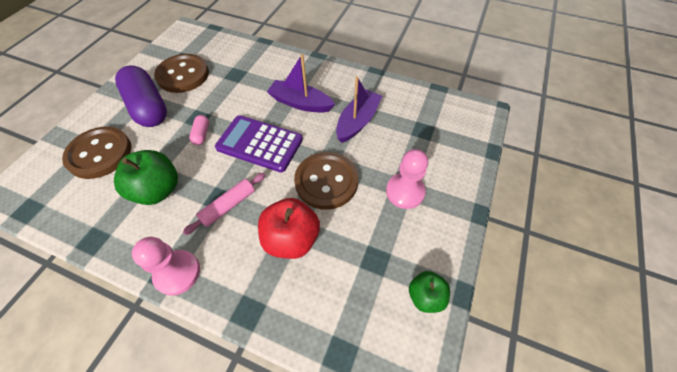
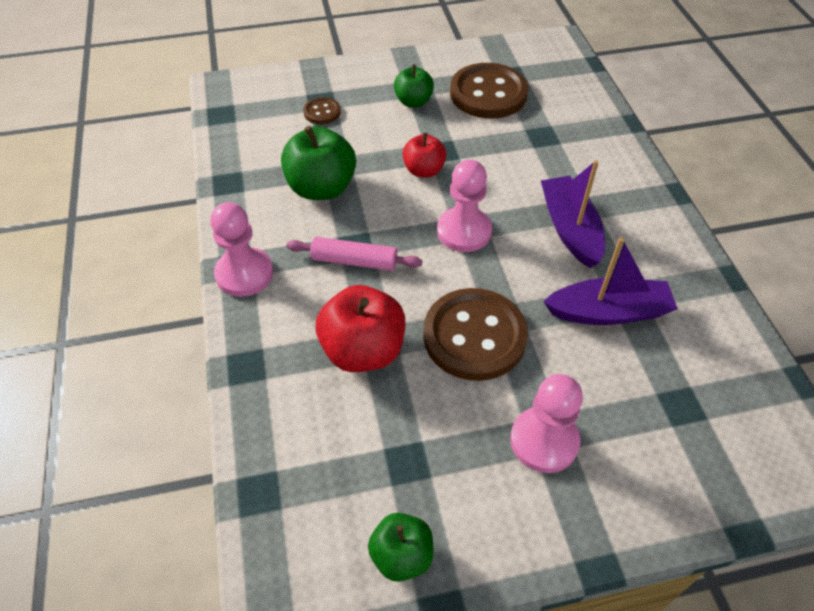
camera: 55 degrees right, 5 degrees down
(100, 154) = (322, 112): brown button -> brown button, size x0.47
(148, 107) = (413, 102): purple capsule -> green apple
(201, 134) = (424, 170): pink capsule -> red apple
(260, 144) = (464, 231): purple calculator -> pink pawn

